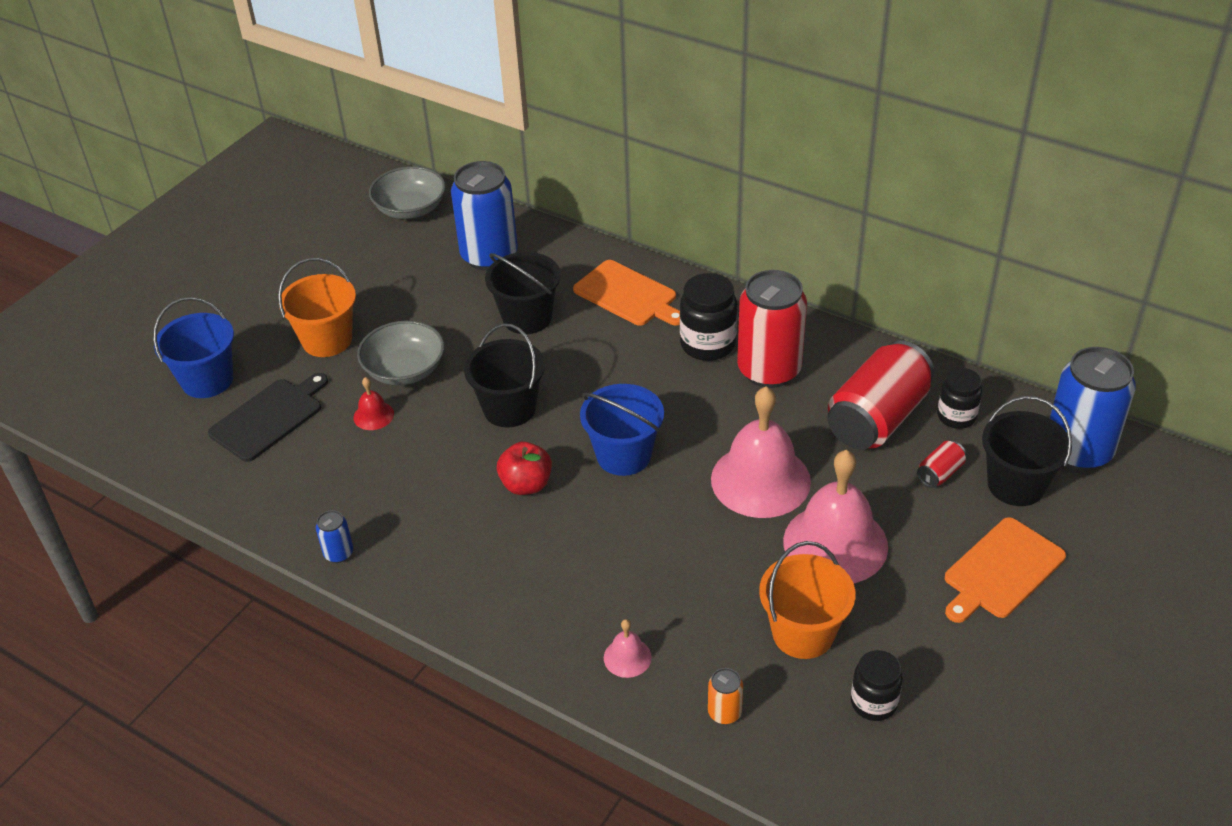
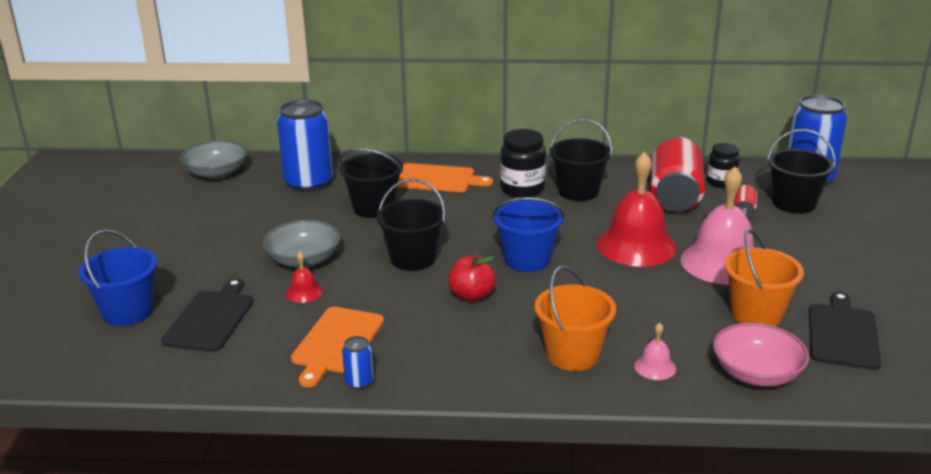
camera: 30 degrees left, 15 degrees down
(327, 340) = (218, 260): orange bucket -> orange bucket (572, 354)
(724, 712) = (756, 373): orange can -> pink bowl
(760, 480) = (636, 245): pink bell -> red bell
(769, 370) = (578, 191): red can -> black bucket
(873, 703) = (842, 334): black jar -> black cutting board
(1001, 571) = (835, 245): orange cutting board -> orange cutting board (337, 343)

